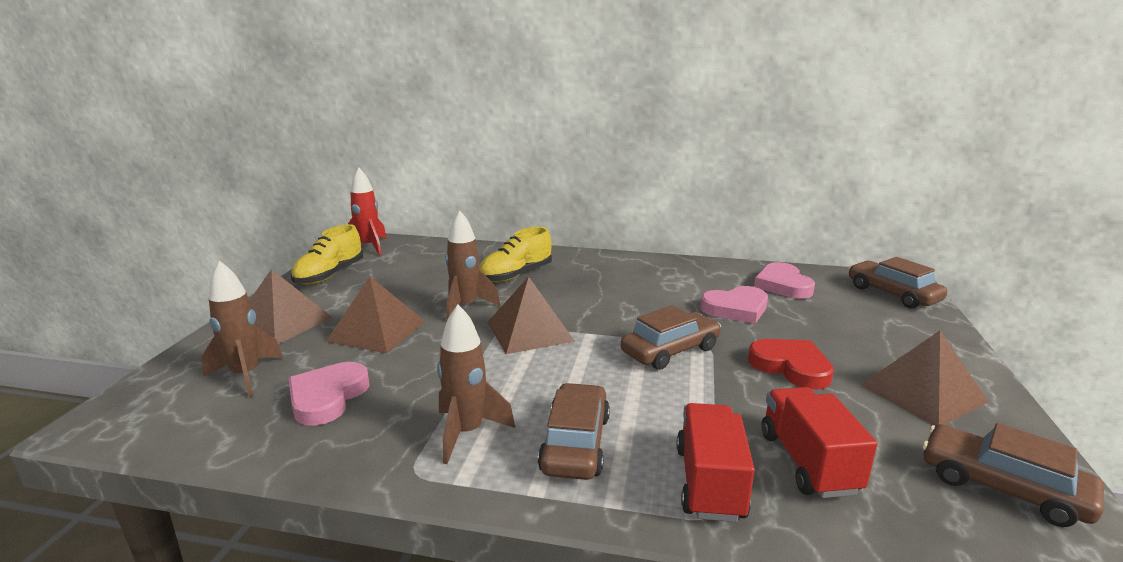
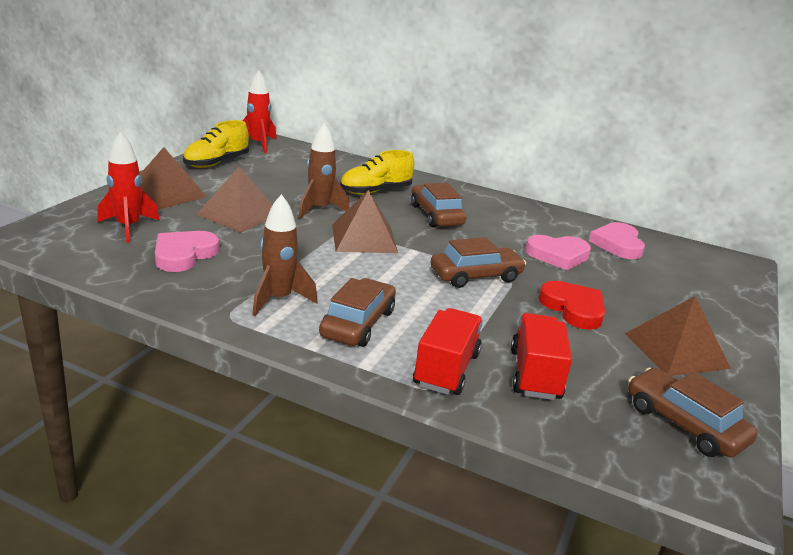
camera: 10 degrees right, 5 degrees up
(246, 375) = (128, 227): brown rocket -> red rocket
(892, 294) = (720, 271): brown car -> brown car (436, 215)

